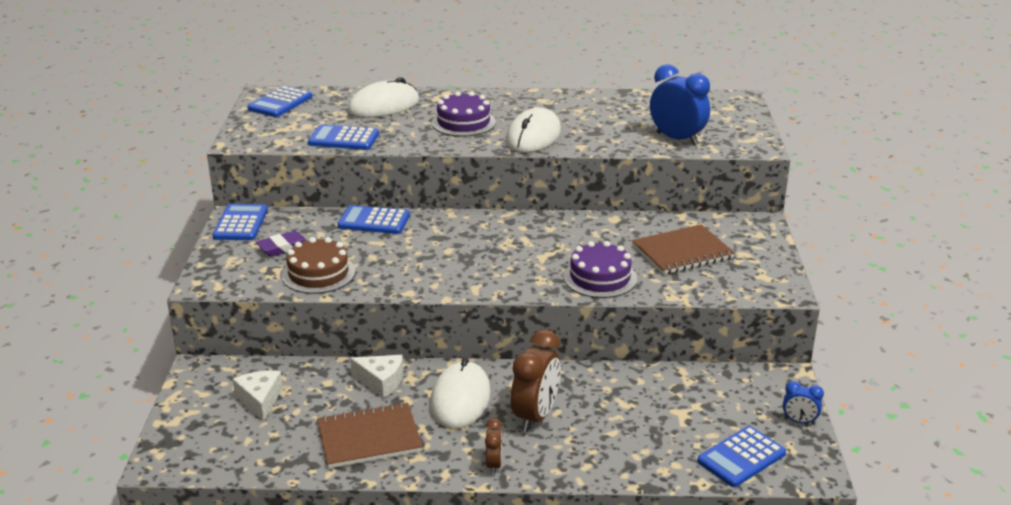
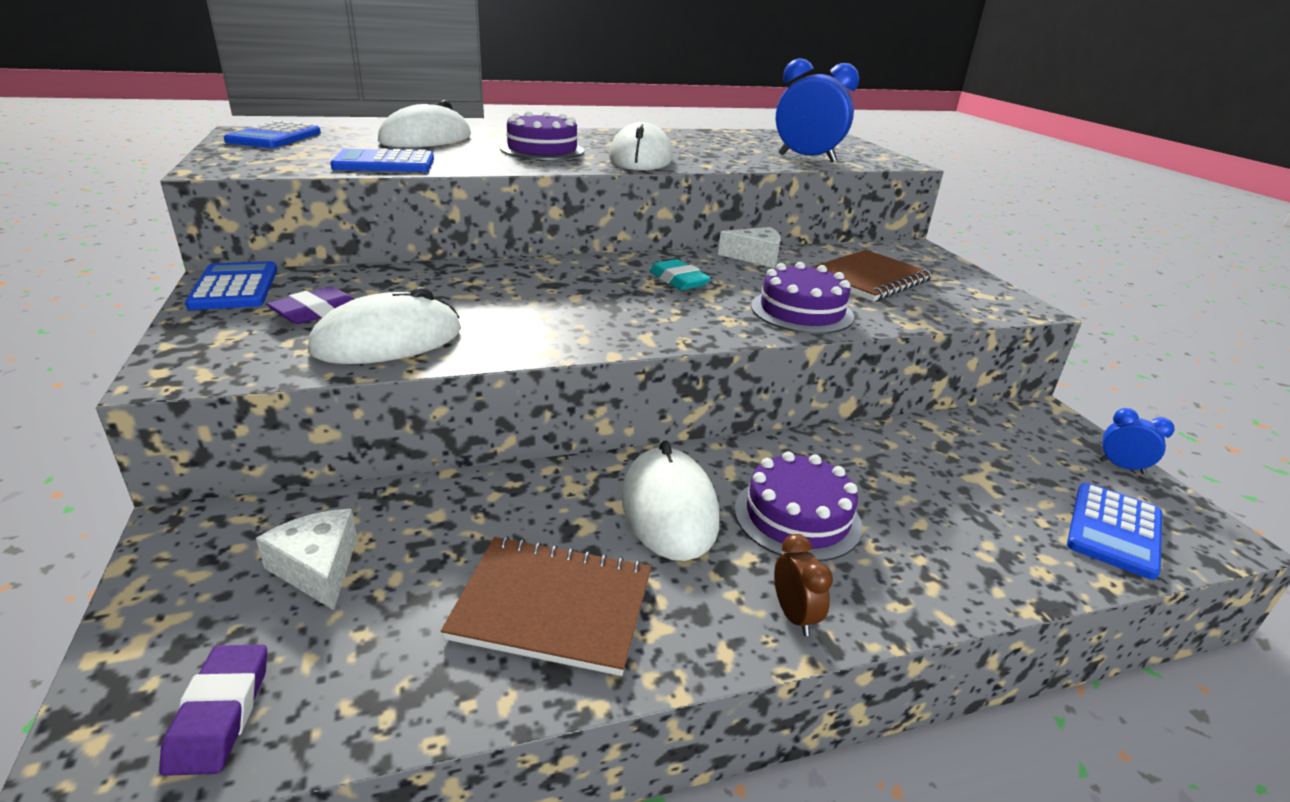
camera: 20 degrees left, 0 degrees up
(208, 454) = (220, 713): none -> purple eraser
(318, 273) = (388, 340): brown cake -> white mouse
(369, 437) = (552, 606): brown notebook -> brown notebook turned 45 degrees clockwise
(374, 221) = (448, 273): blue calculator -> none
(381, 381) = (529, 499): white cheese -> white cheese (755, 257)
(530, 242) = (678, 281): none -> turquoise eraser
(535, 416) = (797, 517): brown clock -> purple cake
(799, 421) = (1121, 467): blue clock -> blue clock turned 150 degrees counterclockwise

